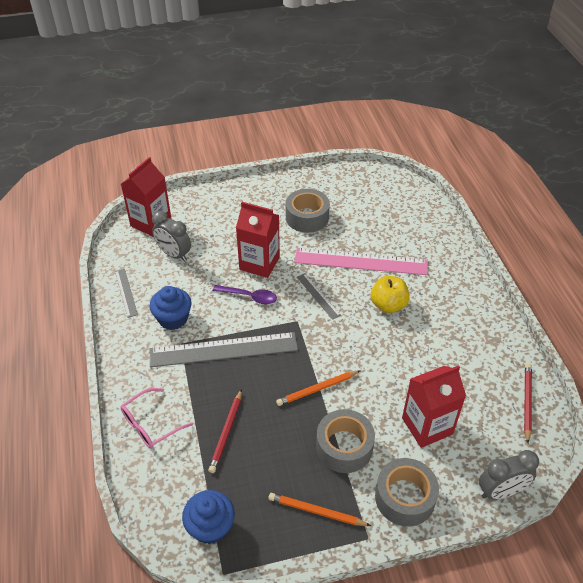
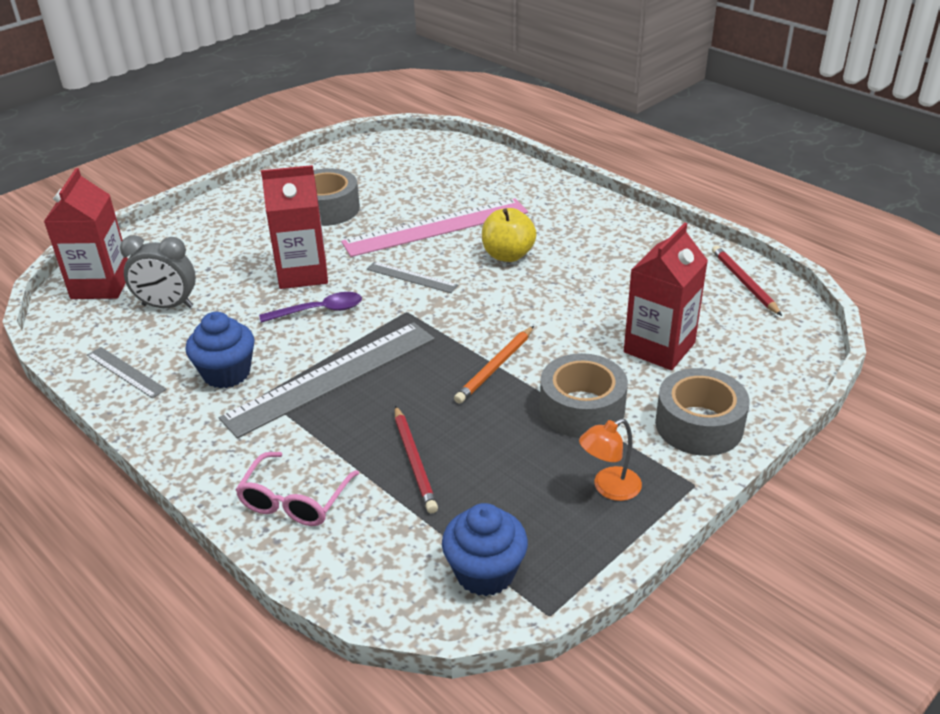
camera: 30 degrees left, 10 degrees down
(316, 511) = (609, 488): orange pencil -> orange lamp
(500, 491) = (795, 372): grey clock -> none

